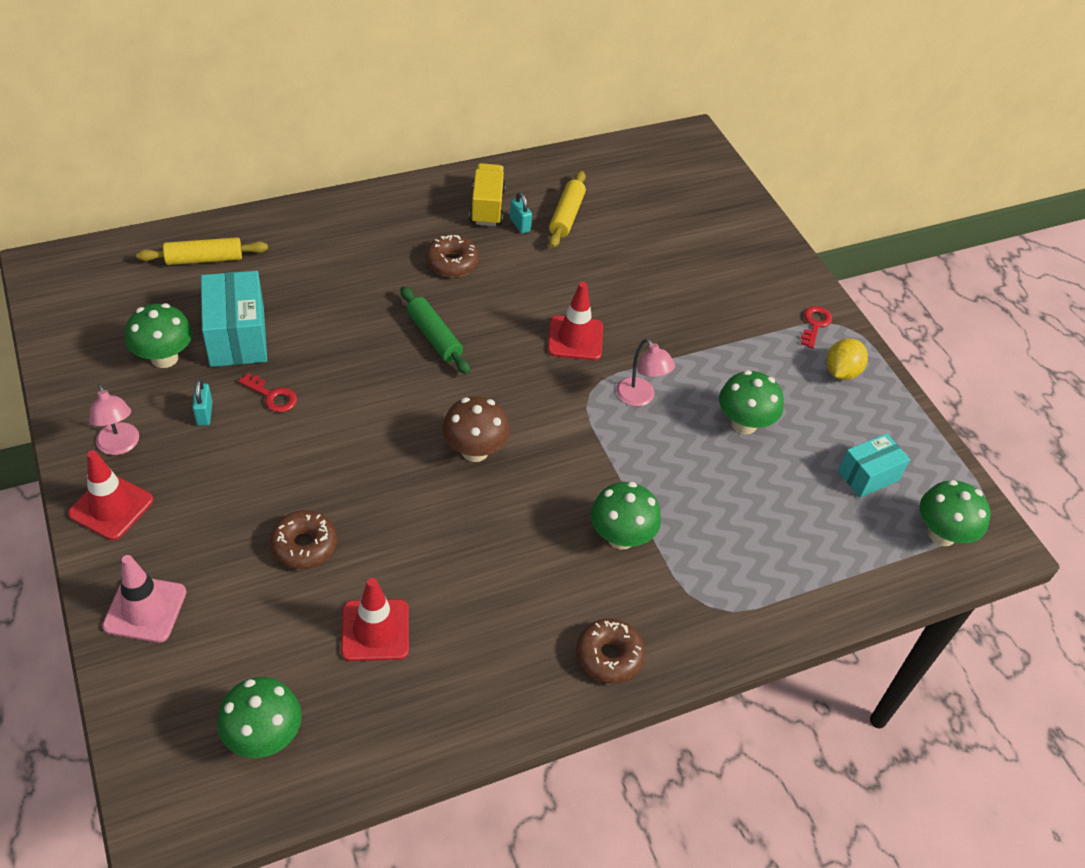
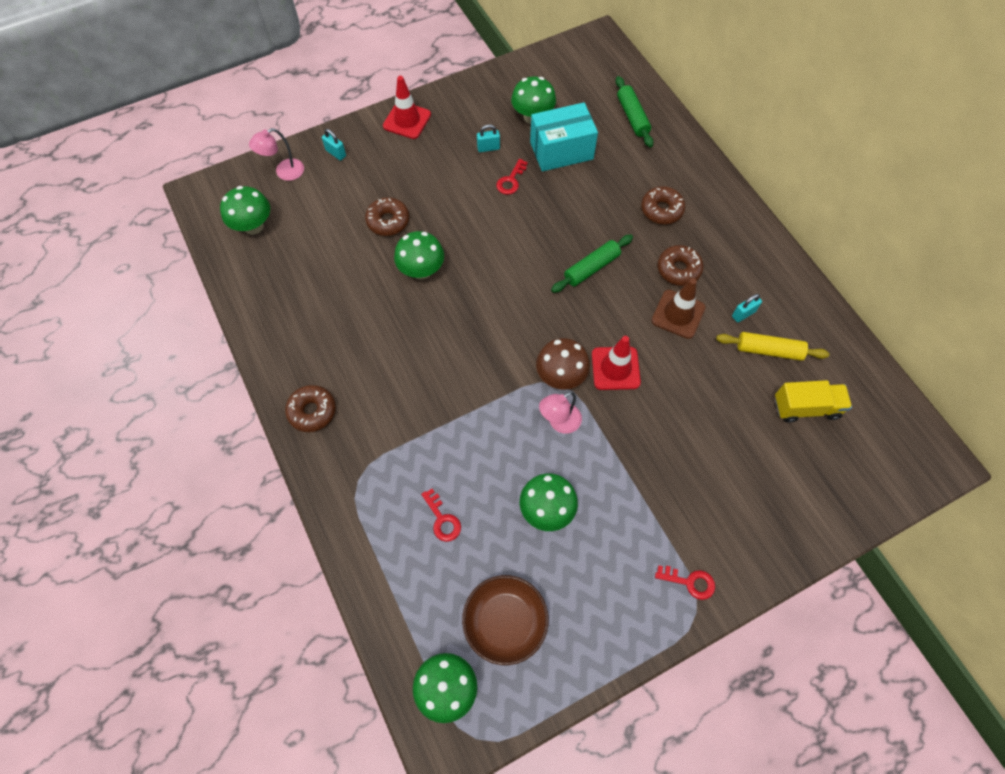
camera: 90 degrees right, 15 degrees up
(120, 446) = (454, 113): pink lamp -> pink lamp (284, 172)
(145, 609) = (336, 153): pink traffic cone -> turquoise padlock
(204, 259) = (632, 117): yellow rolling pin -> green rolling pin
(363, 260) = (661, 210): none -> brown donut
(375, 630) = (327, 270): red traffic cone -> none
(475, 451) = (482, 308): brown mushroom -> brown mushroom (560, 376)
(487, 207) = (757, 287): yellow truck -> yellow truck (806, 407)
(512, 274) = (678, 314): none -> brown traffic cone
(621, 537) = (415, 414): green mushroom -> green mushroom (421, 270)
(758, 521) = (442, 519): none -> red key
(841, 372) = (630, 605): yellow lemon -> none
(868, 476) = (505, 622): turquoise box -> brown bowl

